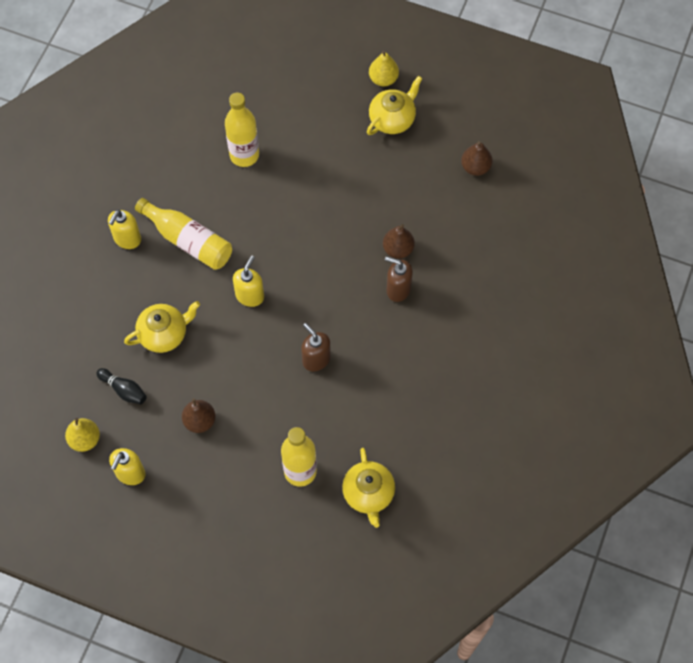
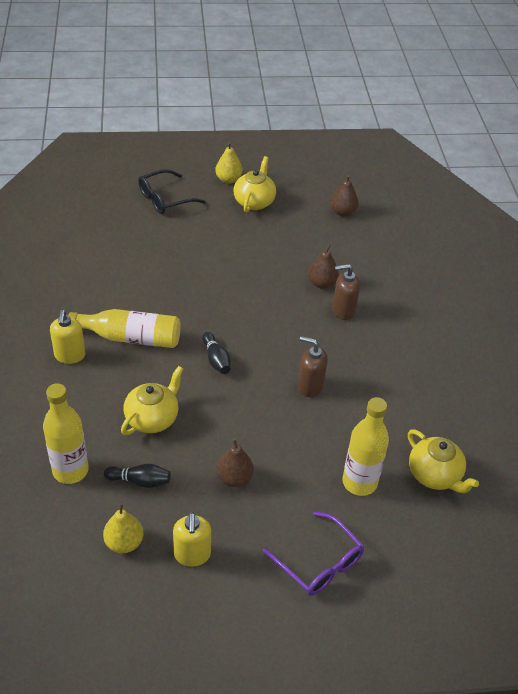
camera: 30 degrees left, 20 degrees down
(223, 526) = (319, 563): none -> purple glasses
(244, 155) = (143, 261): yellow bottle -> yellow bottle (70, 470)
(250, 296) = (216, 359): yellow soap dispenser -> black bowling pin
(305, 82) = (165, 199): none -> black glasses

